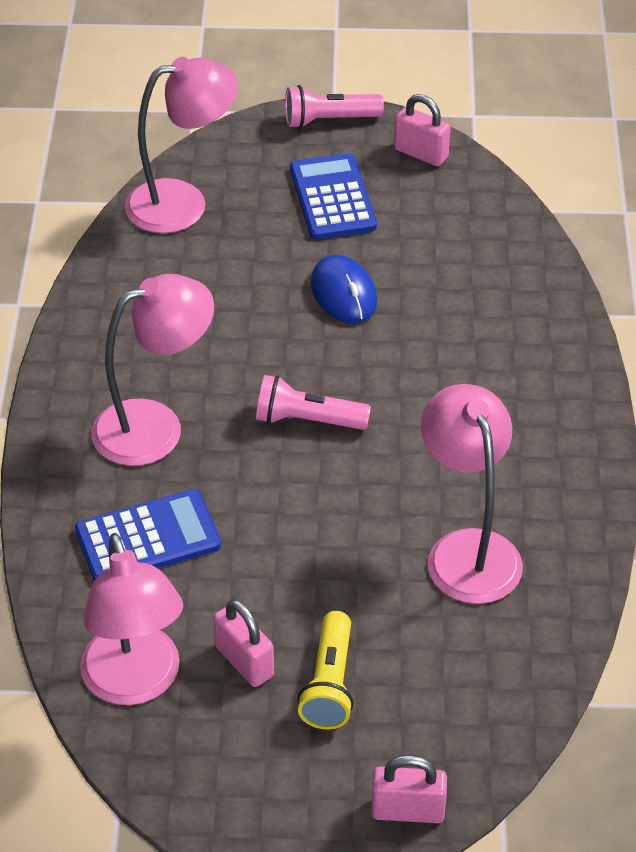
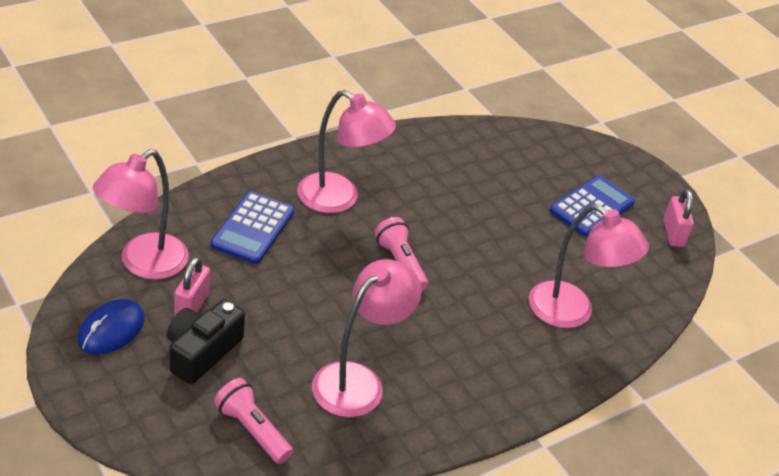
camera: 50 degrees right, 5 degrees down
(148, 538) = (253, 228): blue calculator -> blue calculator turned 75 degrees clockwise
(183, 203) = (521, 144): pink lamp -> pink lamp (572, 313)
(329, 120) = (655, 181): pink flashlight -> pink flashlight (252, 430)
(329, 684) = (201, 352): yellow flashlight -> black camera
(343, 293) = (518, 241): blue mouse -> blue mouse (111, 329)
(407, 810) = (128, 427): pink padlock -> none

